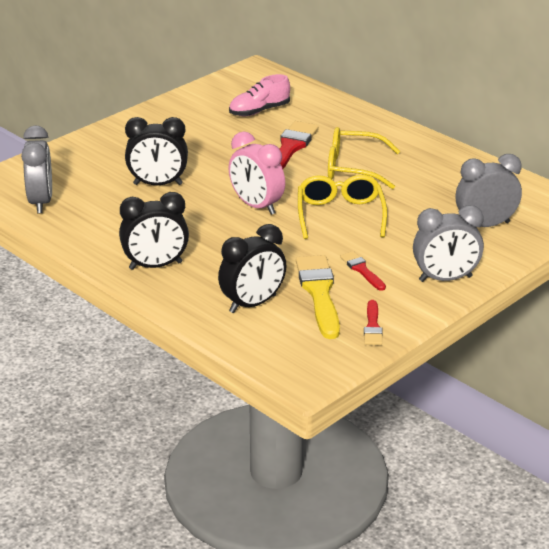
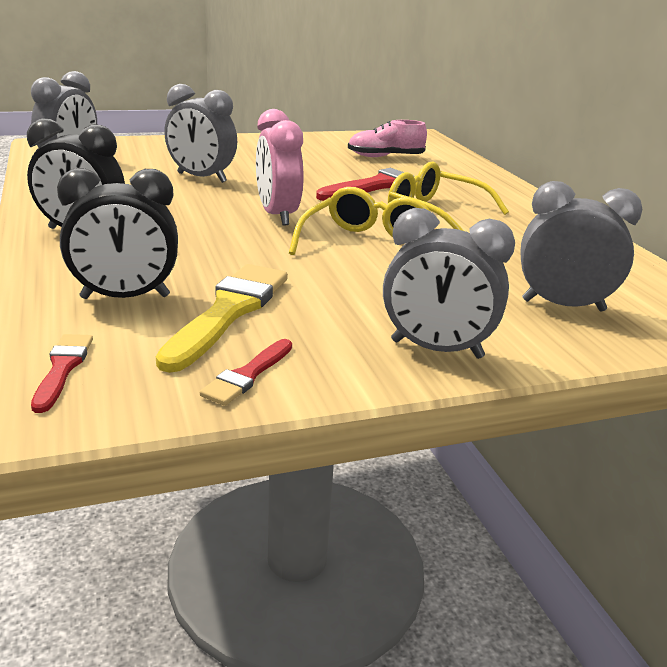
camera: 25 degrees right, 5 degrees down
(158, 184) = (201, 178): black clock -> grey clock
(362, 270) = (323, 304): red brush -> red brush (62, 368)

